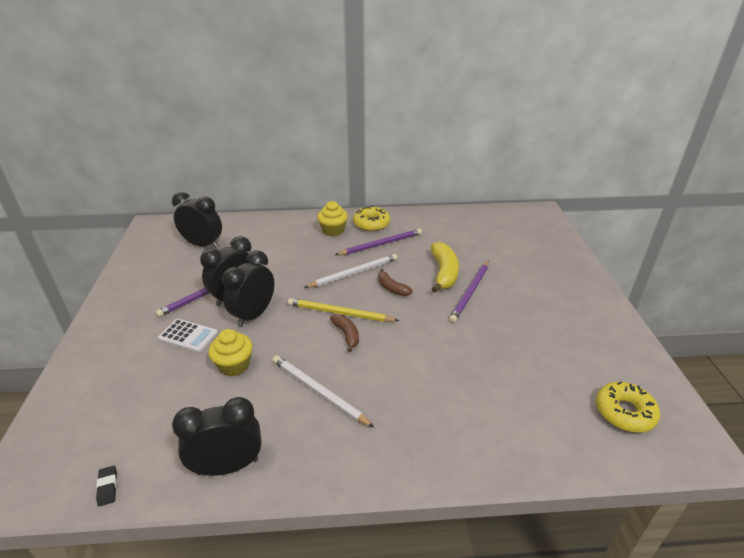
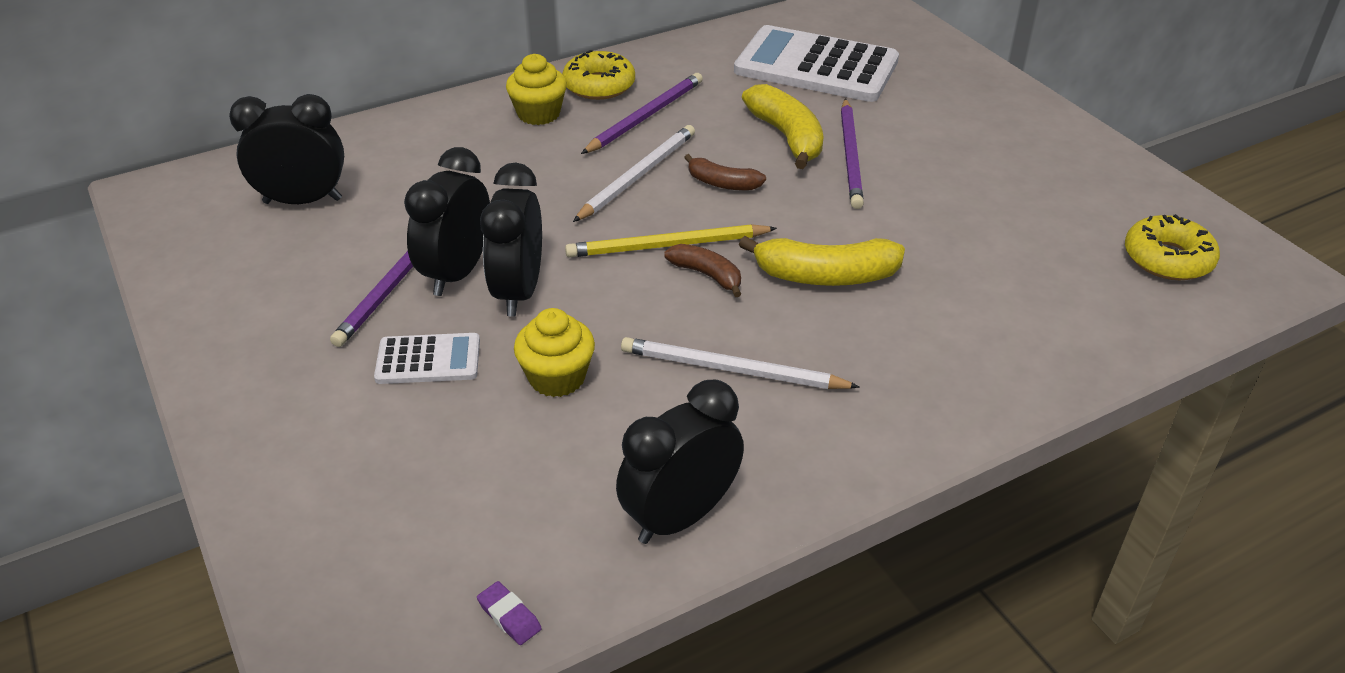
camera: 25 degrees left, 5 degrees up
(107, 487) = (509, 616): black eraser -> purple eraser
(406, 355) = (825, 276): none -> yellow banana
(487, 240) = (816, 66): none -> white calculator

